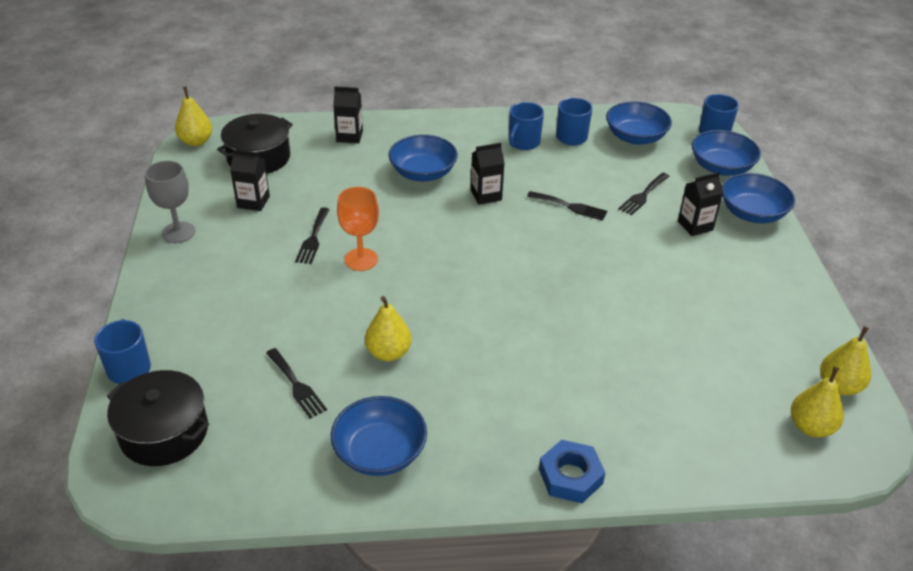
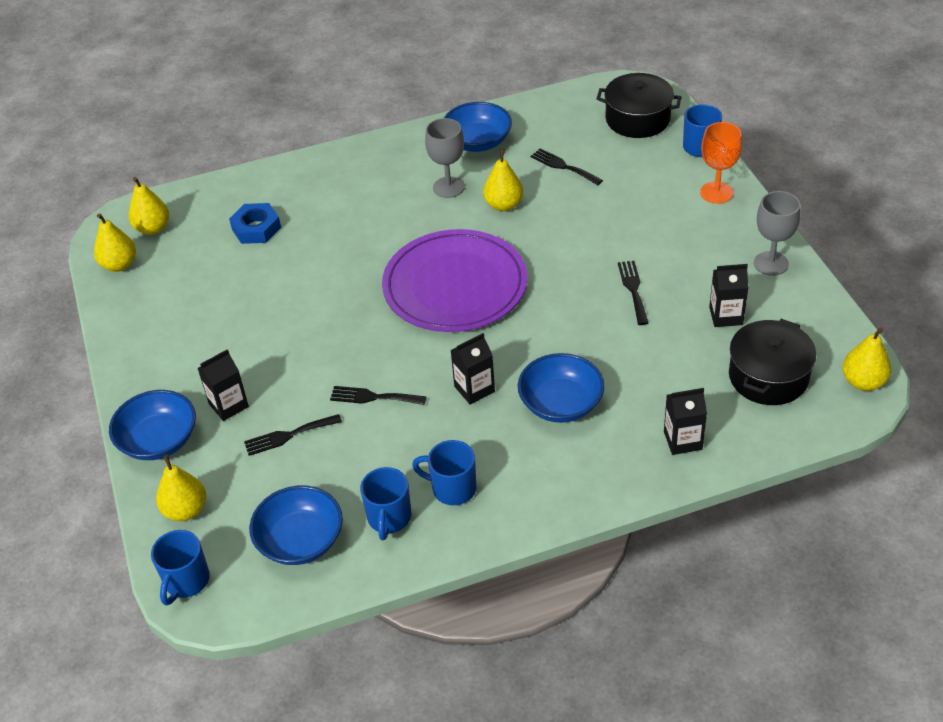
camera: 170 degrees right, 5 degrees up
(361, 259) = (572, 279): orange goblet -> orange goblet (716, 193)
(441, 392) = (448, 187): none -> grey goblet
(473, 278) = (455, 286): none -> purple plate
(523, 143) = (452, 488): blue mug -> blue mug turned 90 degrees counterclockwise
(570, 476) = (337, 158): blue nut -> blue nut (256, 228)
(643, 195) = (288, 435): black fork -> black fork turned 135 degrees counterclockwise
(721, 167) = (186, 510): blue bowl -> yellow pear

